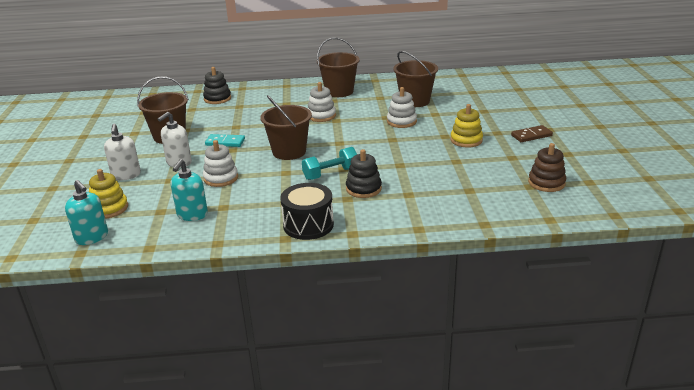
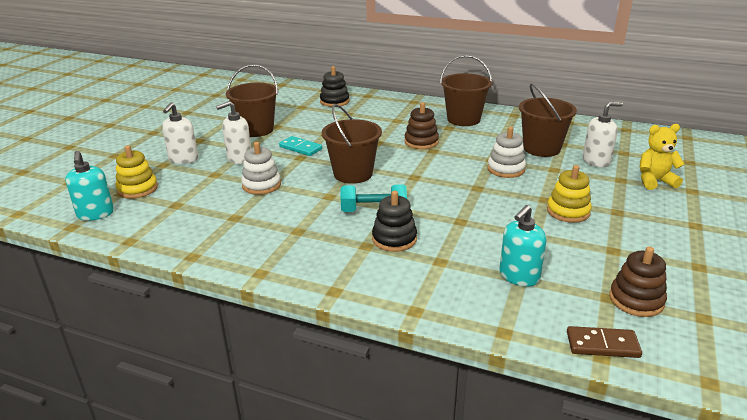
camera: 25 degrees right, 0 degrees up
(192, 215) = (199, 217): turquoise soap dispenser -> turquoise soap dispenser (519, 276)
(308, 225) = (297, 264): black drum -> none
(321, 116) = (421, 142): white stacking toy -> brown stacking toy
(459, 102) = (596, 161): none -> white soap dispenser
(506, 107) = (654, 181): none -> yellow teddy bear
(531, 135) = (663, 228): brown domino -> brown domino (602, 345)

